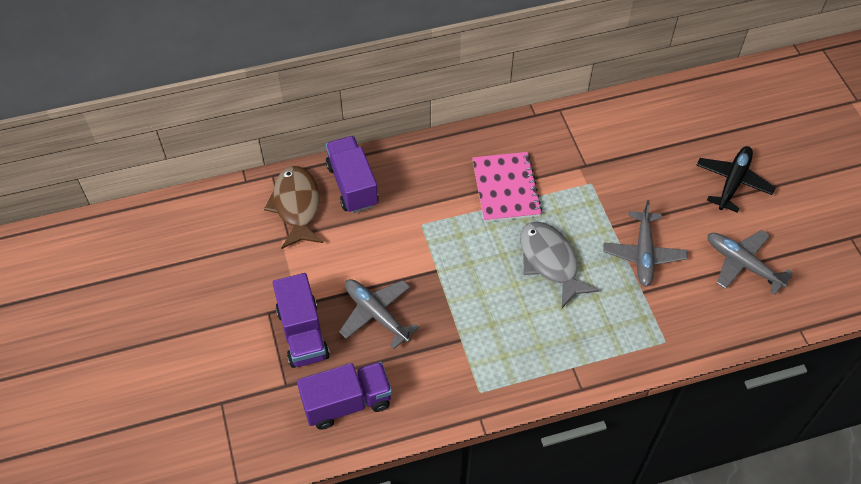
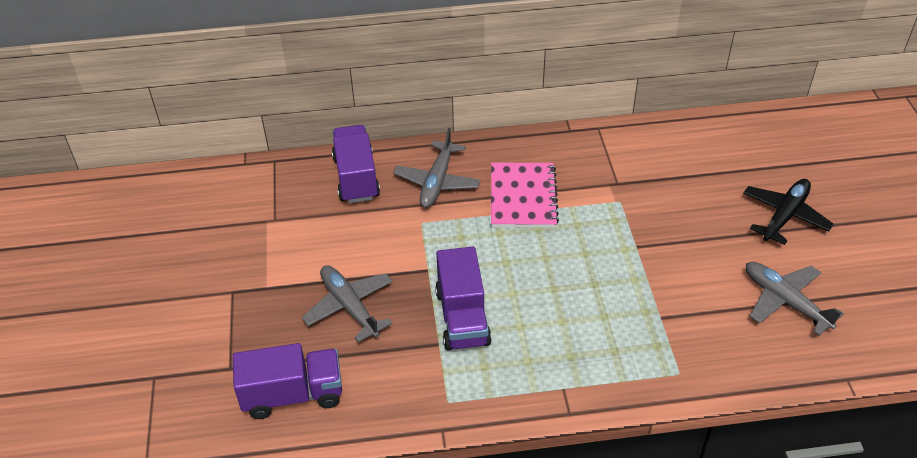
camera: 10 degrees right, 10 degrees down
(296, 206) = (291, 192): brown fish -> none
(302, 333) = (263, 317): purple truck -> purple truck (462, 317)
(550, 262) = (558, 275): grey fish -> none
(643, 254) = (668, 278): grey plane -> grey plane (437, 182)

